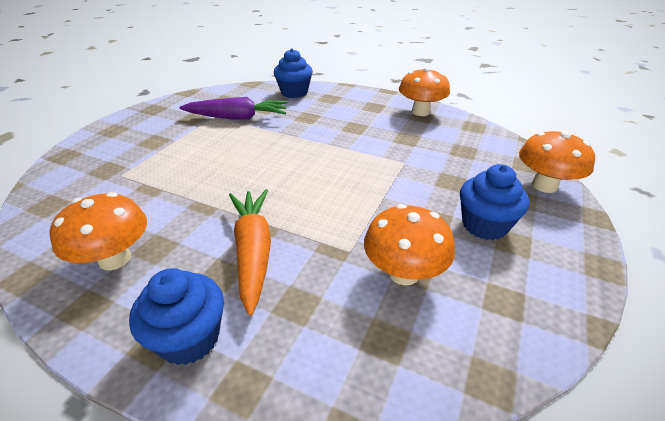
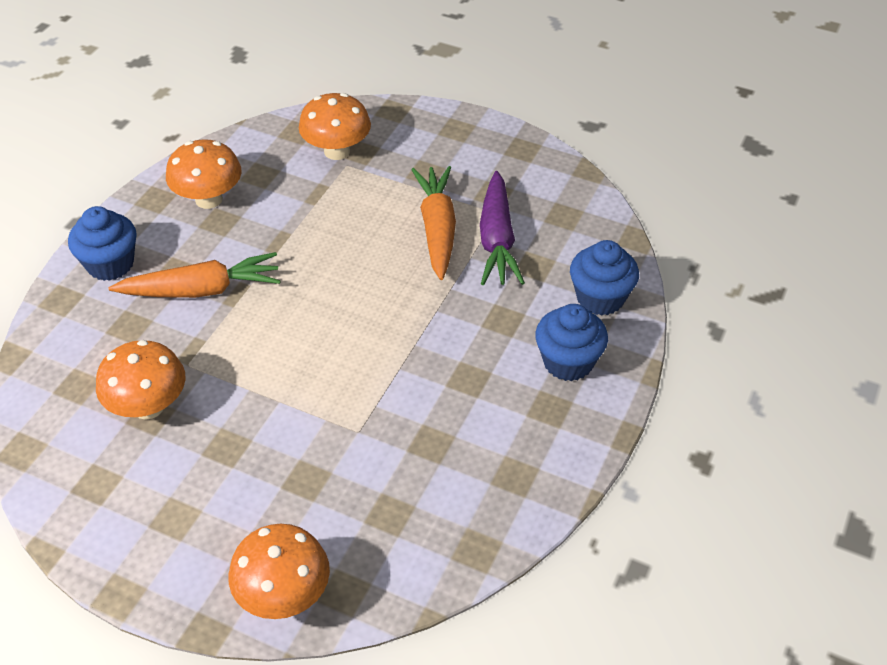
camera: 90 degrees right, 10 degrees up
(218, 136) = (437, 229): none -> orange carrot
(420, 112) = (531, 476): orange mushroom -> orange mushroom (337, 151)
(484, 225) = (208, 495): blue cupcake -> blue cupcake (568, 362)

